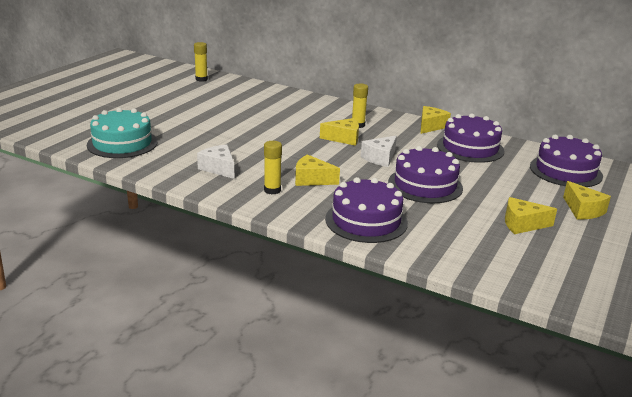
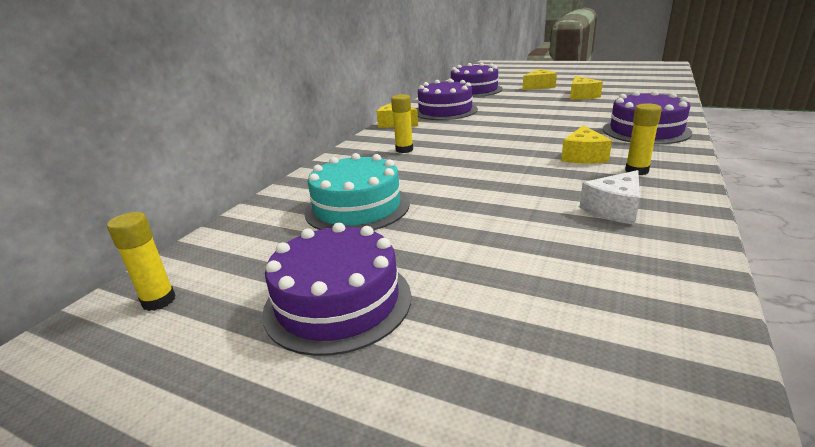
camera: 90 degrees left, 0 degrees up
(122, 143) = (609, 333): turquoise cake -> turquoise cake (357, 207)
(344, 138) = (451, 152): yellow cheese -> none
(380, 158) = (496, 135): white cheese -> none
(425, 185) = (544, 119): purple cake -> purple cake (338, 302)

